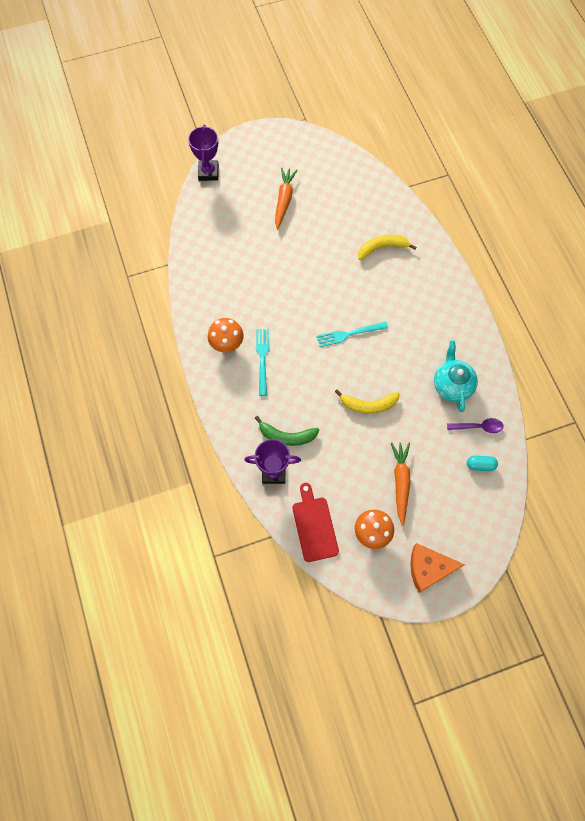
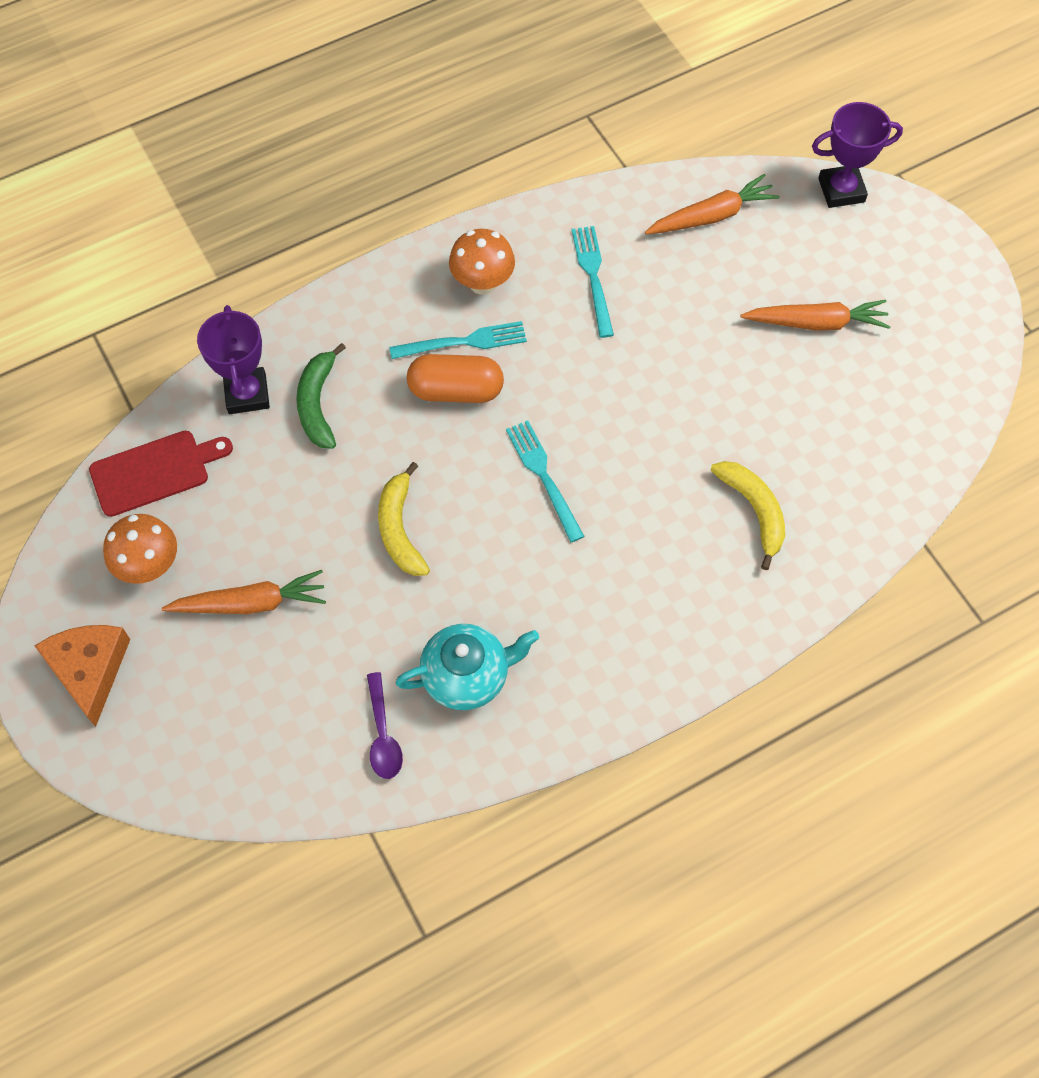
camera: 80 degrees right, 5 degrees down
(210, 231) = (711, 216): none -> orange carrot
(235, 291) = (593, 276): none -> turquoise fork
(291, 367) = (456, 390): none -> orange capsule
(480, 465) = (302, 745): turquoise capsule -> none

